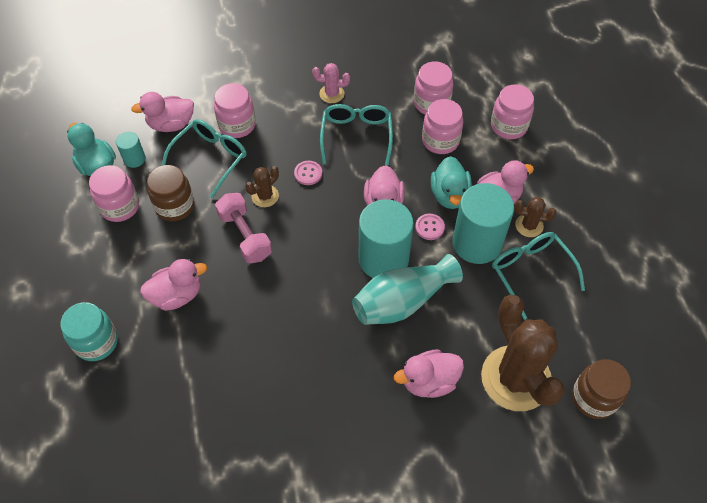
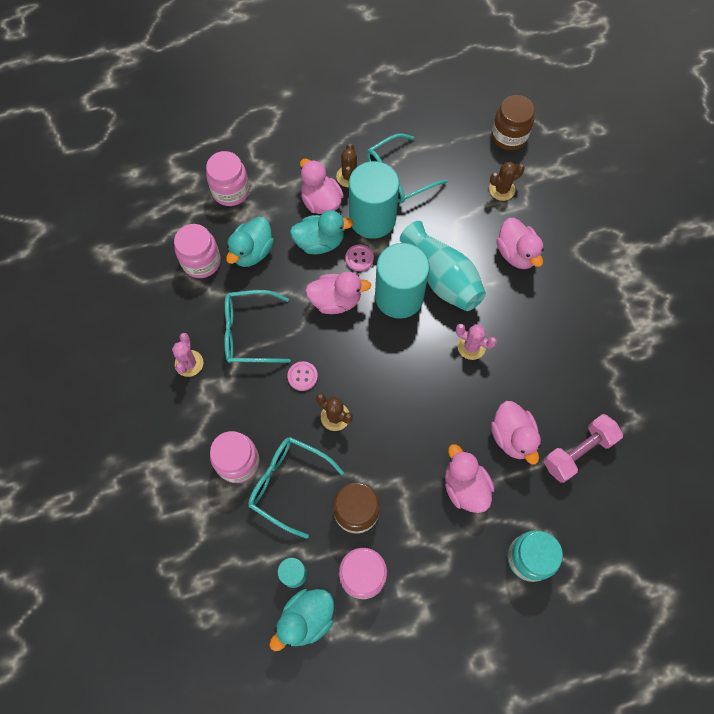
camera: 95 degrees left, 10 degrees up
(171, 124) = (239, 540): pink duck -> pink duck (512, 437)
(245, 236) = (386, 430): pink dumbbell -> pink dumbbell (578, 452)
(320, 319) = (471, 346): none -> pink cactus
(440, 141) = (252, 252): pink jar -> turquoise duck
(516, 378) = (502, 189): brown cactus -> brown cactus, size x0.45

